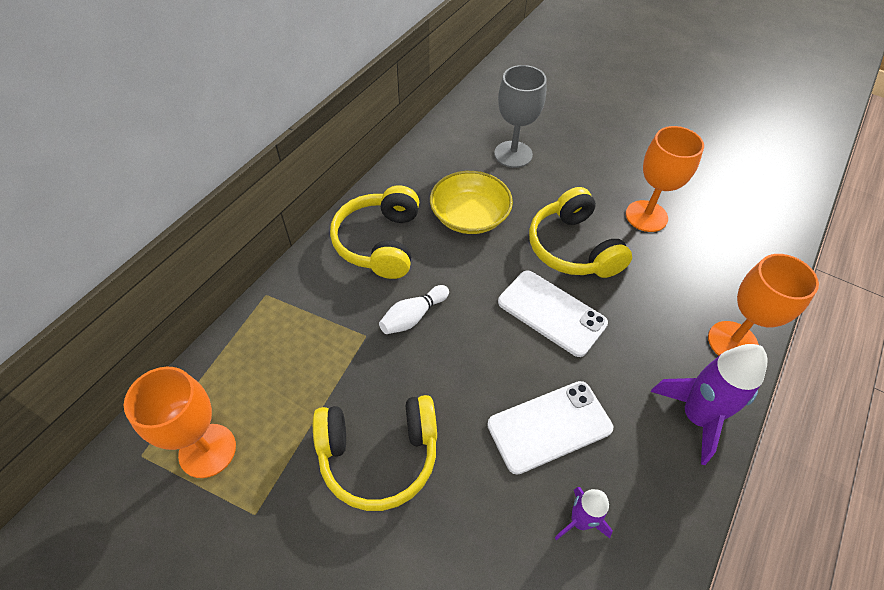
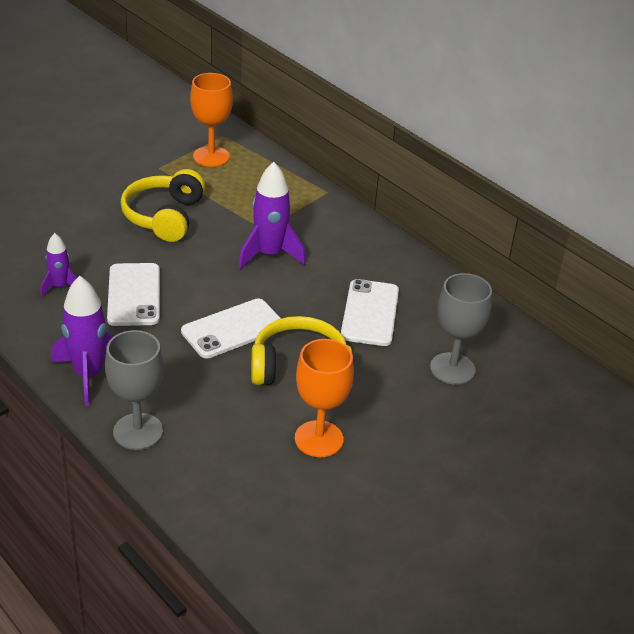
camera: 105 degrees right, 15 degrees down
(379, 242) = (358, 254): yellow headphones -> none
(413, 316) = (269, 254): white bowling pin -> purple rocket
(469, 216) = (370, 313): yellow bowl -> white phone
(732, 342) = (138, 431): orange goblet -> grey goblet

